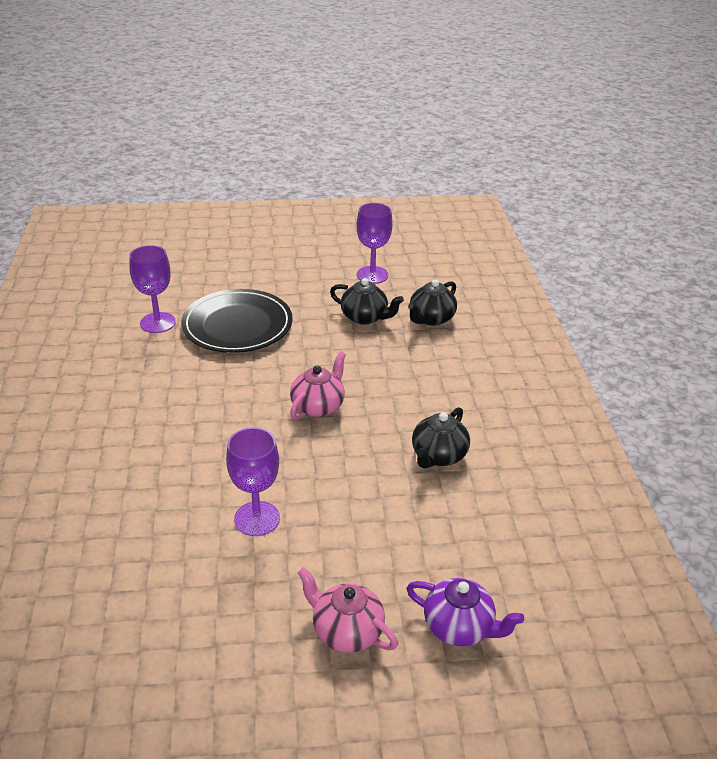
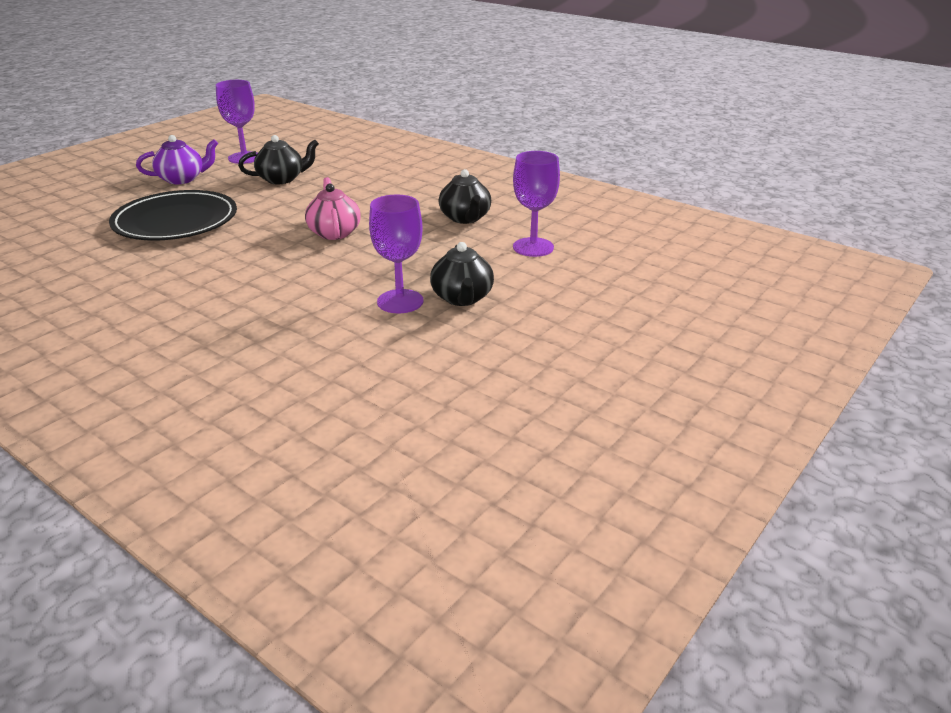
camera: 45 degrees left, 5 degrees down
(158, 323) = (88, 248): purple goblet -> purple goblet (533, 247)
(346, 631) = (562, 314): pink teapot -> none
(431, 319) = (335, 162): black teapot -> black teapot (462, 298)
(459, 627) = (618, 277): purple teapot -> purple teapot (182, 179)

